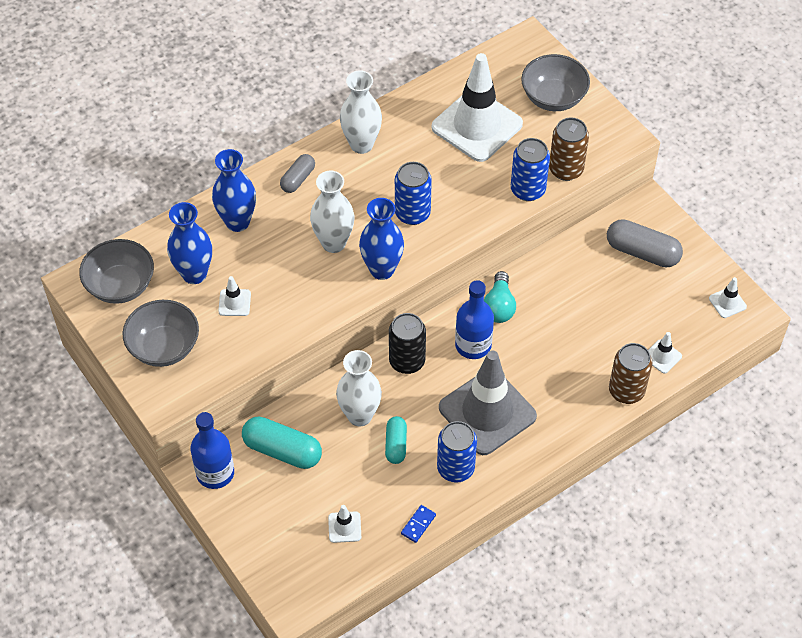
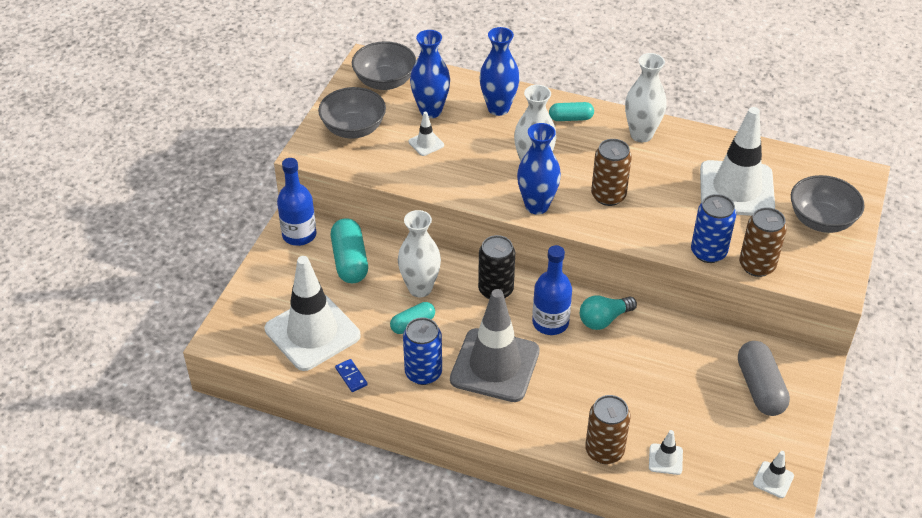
camera: 55 degrees right, 10 degrees down
(298, 179) = (571, 118): grey capsule -> turquoise capsule
(344, 527) = (312, 332): white traffic cone -> white traffic cone, size x2.46
(412, 213) = (608, 196): blue can -> brown can
(418, 524) = (351, 376): blue domino -> blue domino turned 60 degrees clockwise

